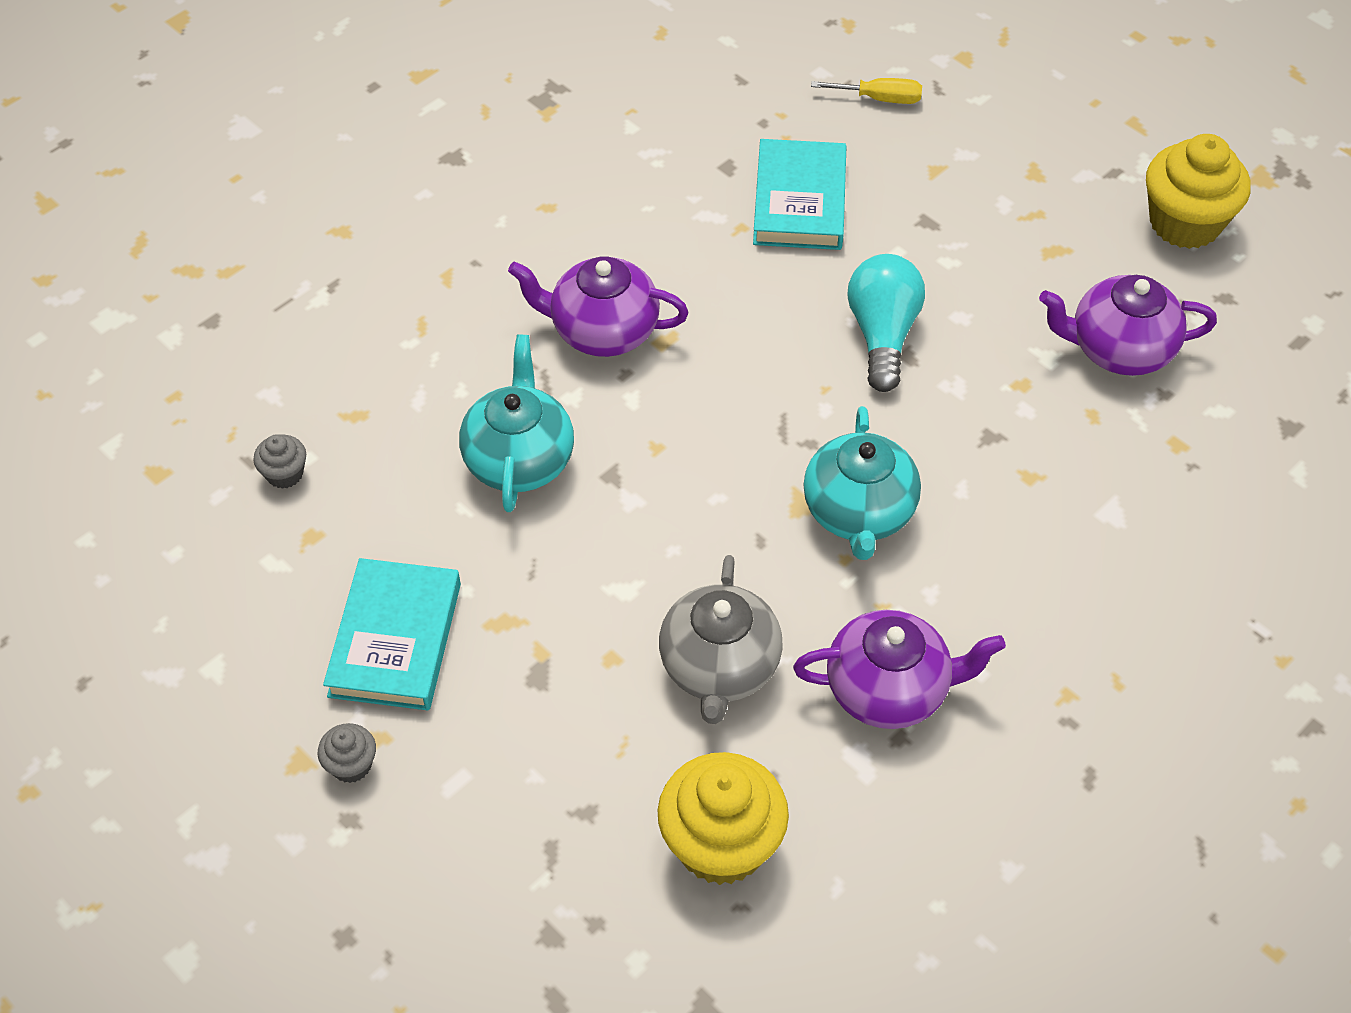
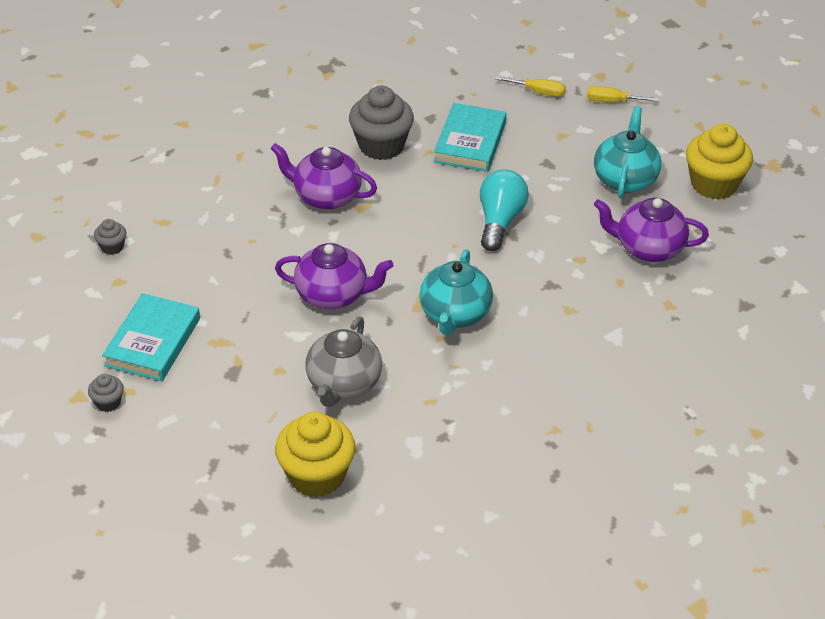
camera: 10 degrees right, 10 degrees down
(519, 459) = (255, 258): turquoise teapot -> turquoise teapot (625, 179)
(664, 227) = (381, 146): none -> grey cupcake
(889, 689) = (444, 410): purple teapot -> purple teapot (333, 295)
(995, 100) = (612, 101): none -> yellow screwdriver

